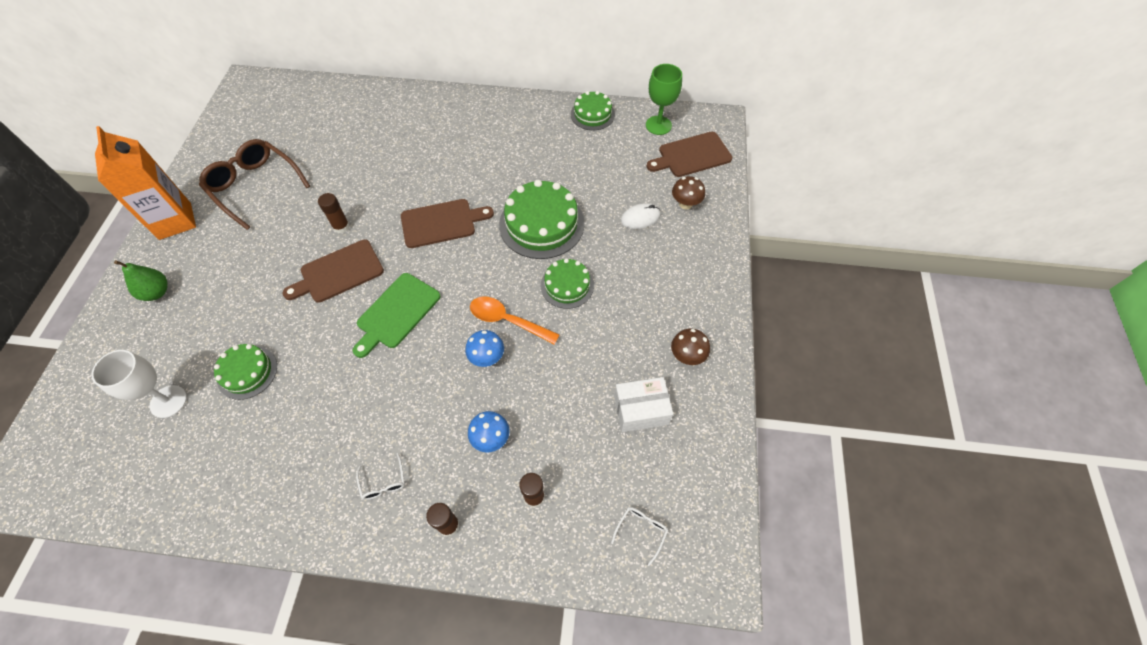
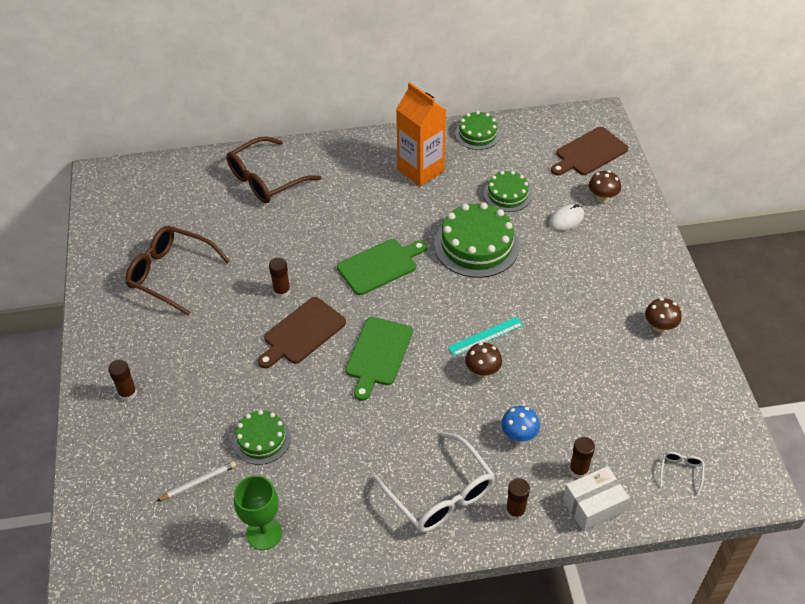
camera: 15 degrees left, 10 degrees down
(157, 292) = (128, 393): green pear -> brown glue stick
(168, 401) = (199, 482): white goblet -> white pencil
(175, 221) = (106, 325): orange carton -> orange carton (421, 170)
(381, 116) = (266, 179): none -> brown glasses
(383, 482) = (440, 494): white glasses -> white glasses, size x2.37
(441, 223) = (380, 266): brown cutting board -> green cutting board
(487, 358) = (482, 371): blue mushroom -> brown mushroom
(507, 320) = (485, 336): orange spoon -> turquoise ruler
(567, 285) = (526, 293): green cake -> green cake (507, 194)
(641, 410) = (639, 379): white box -> white box (593, 506)
(658, 125) = (545, 131): green goblet -> green goblet (264, 533)

